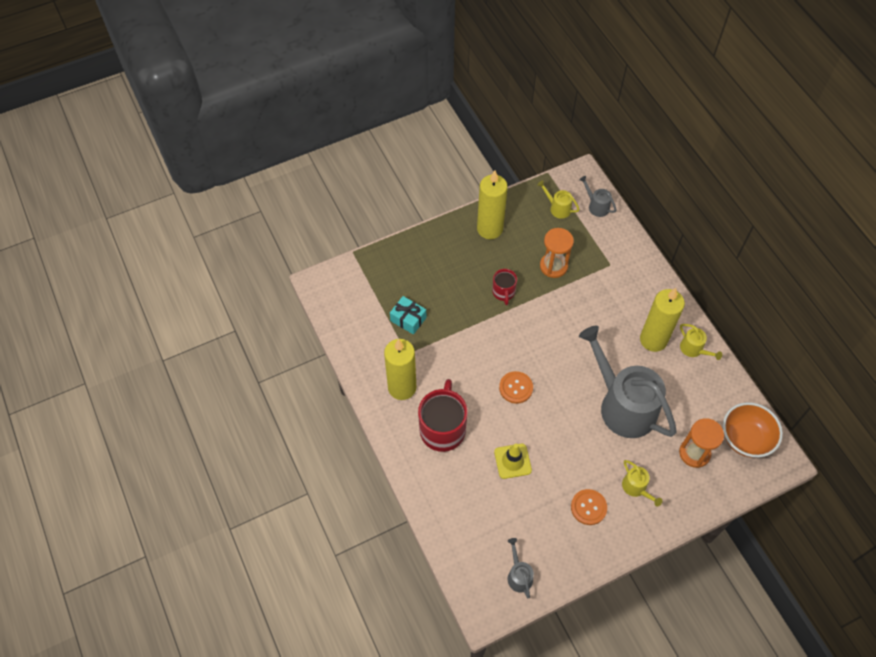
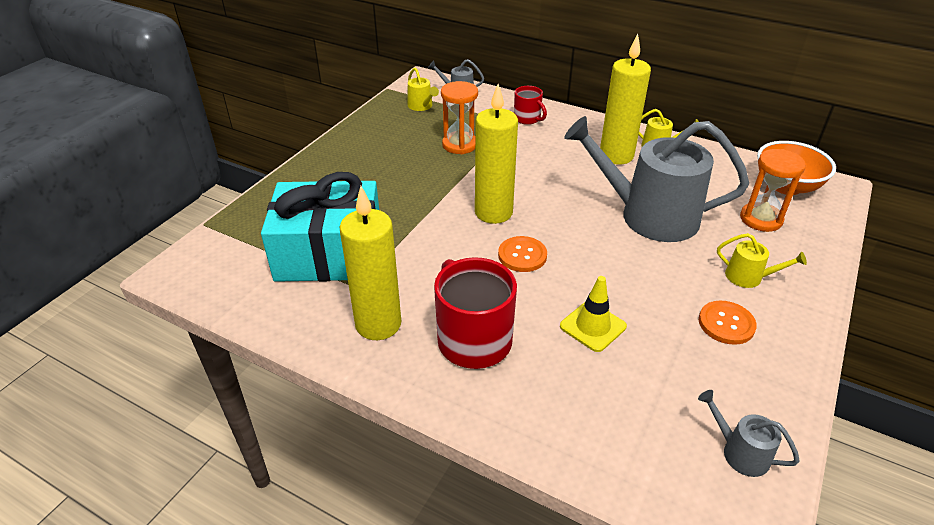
camera: 35 degrees left, 20 degrees down
(408, 319) = (329, 254): turquoise gift -> turquoise gift, size x2.32
(490, 229) = (363, 144): yellow candle -> yellow candle (493, 212)
(503, 292) = (426, 184): red mug -> red mug (527, 119)
(558, 208) = (421, 106): yellow watering can -> yellow watering can turned 120 degrees counterclockwise

